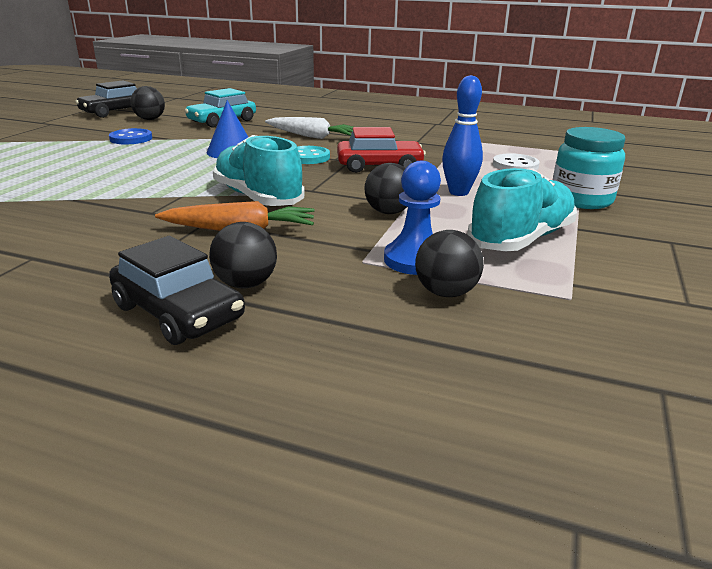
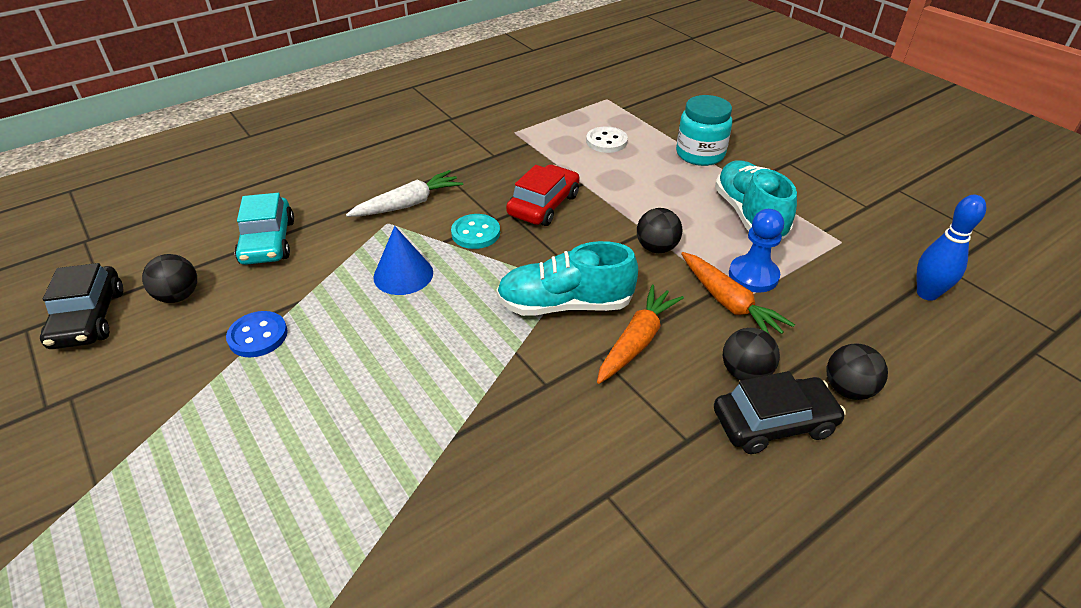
camera: 55 degrees left, 15 degrees up
(350, 257) = (729, 303): none -> orange carrot
(446, 293) = (809, 285): black ball -> black ball (848, 389)
(458, 192) = (642, 196): blue bowling pin -> blue bowling pin (927, 293)

